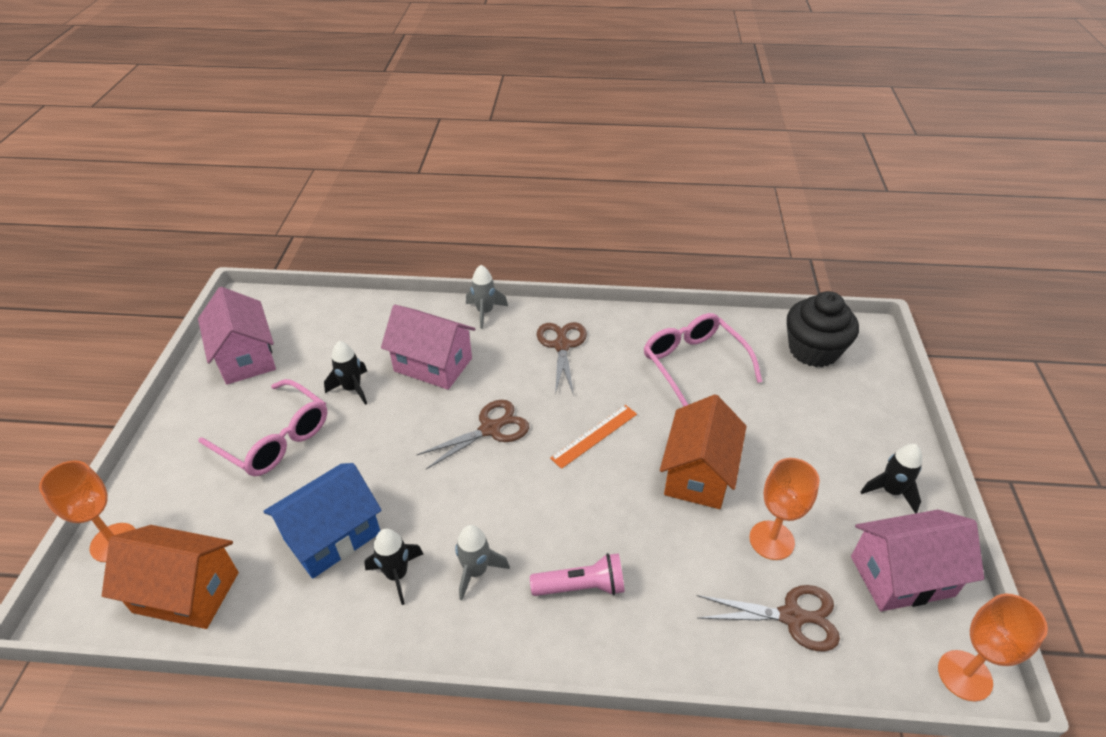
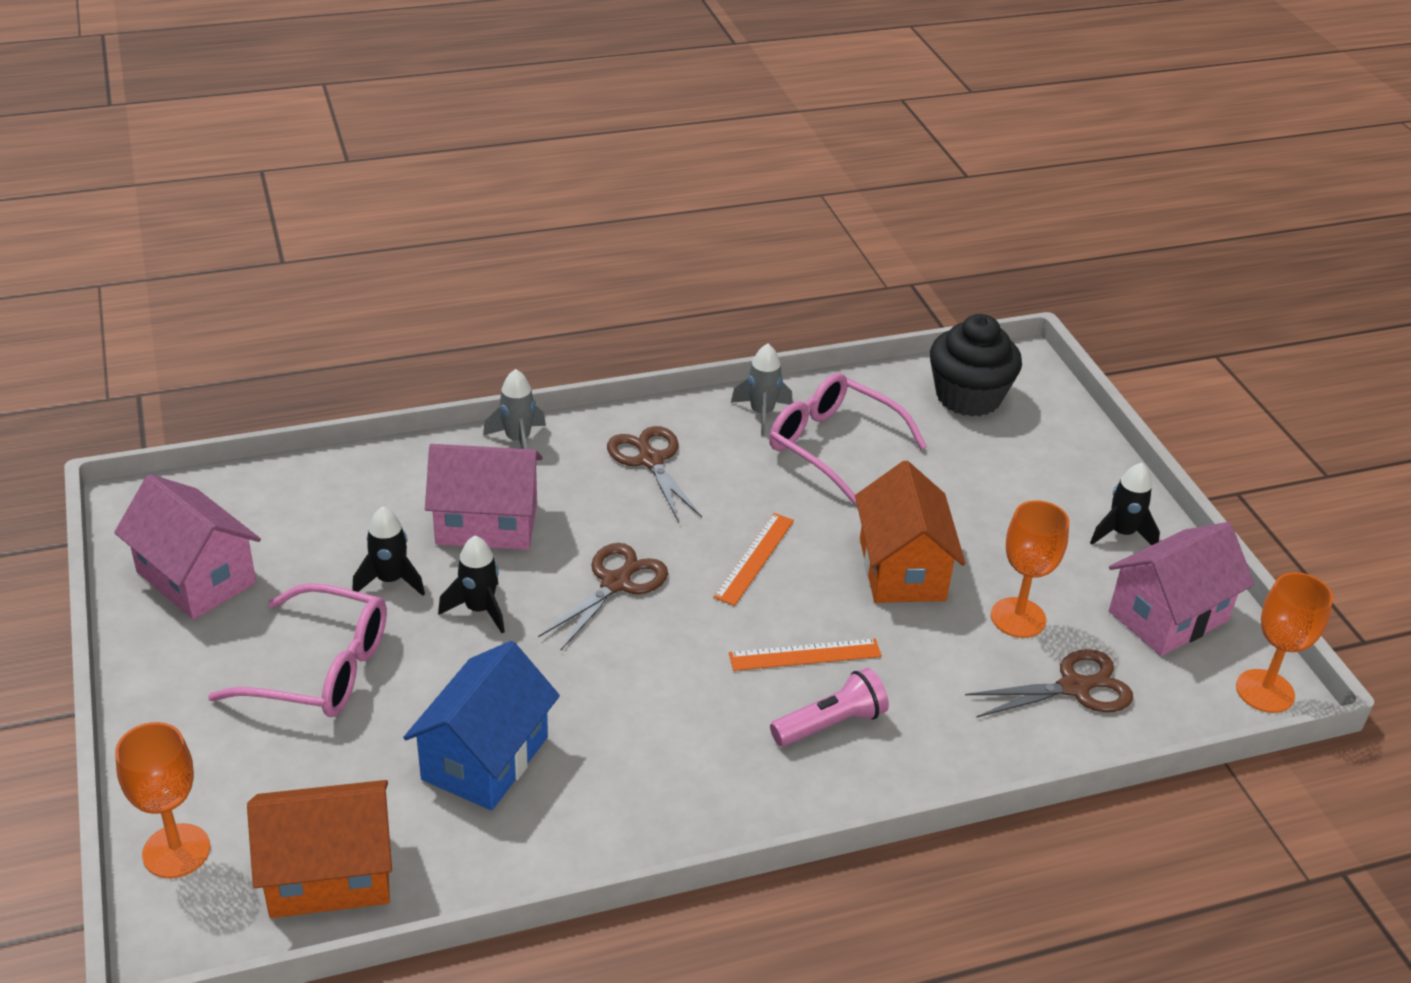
camera: 25 degrees left, 5 degrees down
(397, 575) = (599, 775): black rocket -> black rocket (479, 609)
(476, 571) = (696, 744): grey rocket -> grey rocket (761, 413)
(591, 522) = (805, 655): none -> orange ruler

